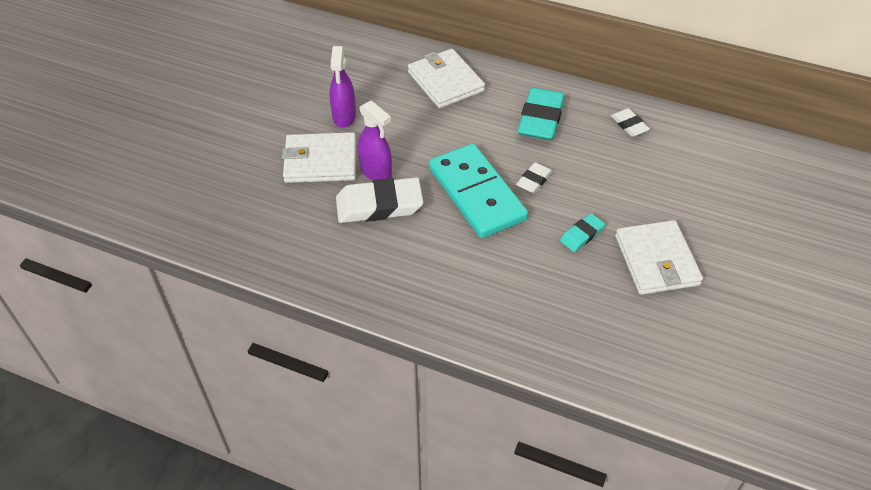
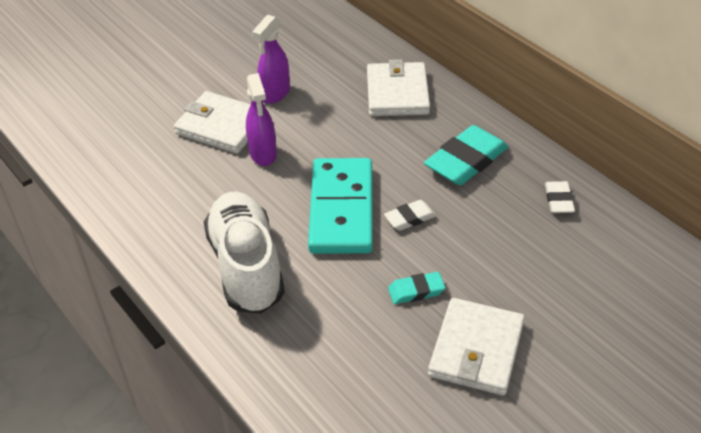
camera: 30 degrees right, 5 degrees down
(379, 205) = (241, 185): white eraser -> none
(438, 270) = (246, 266): none -> white shoe

